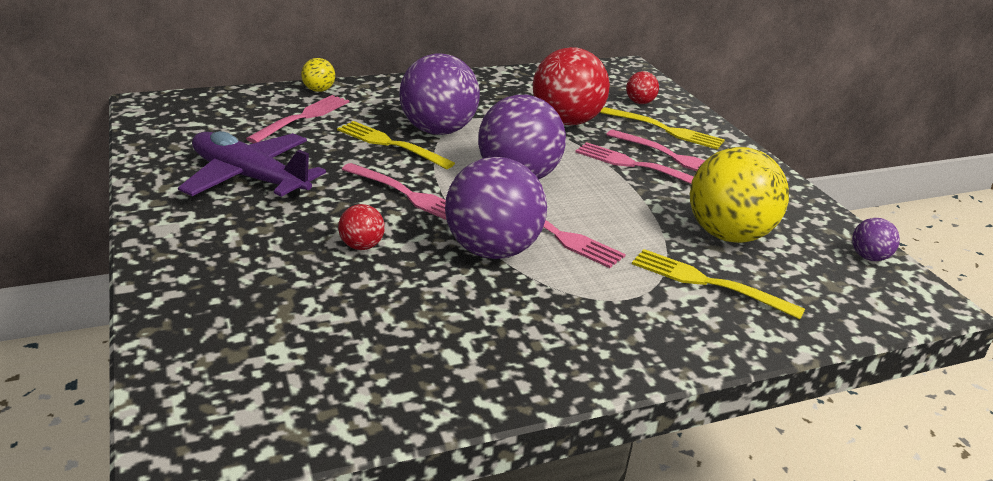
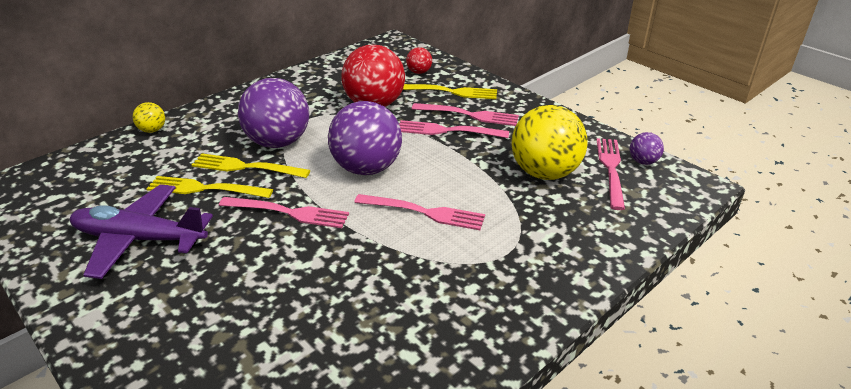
camera: 20 degrees left, 5 degrees up
(302, 118) = (153, 162): pink fork -> pink fork (611, 169)
(361, 246) = (278, 276): red ball -> none
(492, 250) = (385, 244): purple ball -> none
(708, 283) = (554, 219): yellow fork -> yellow fork (205, 189)

